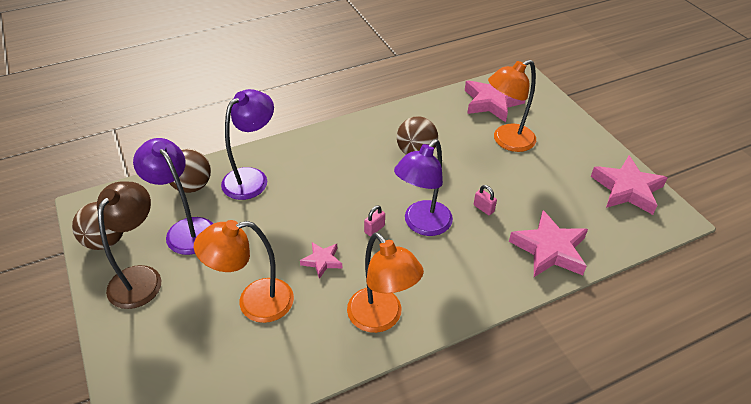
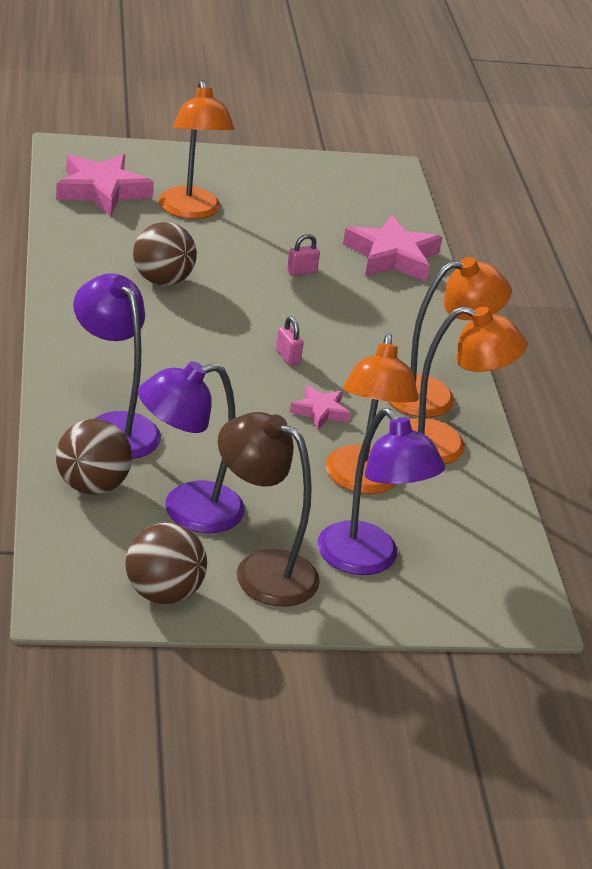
camera: 75 degrees left, 10 degrees down
(320, 340) = (444, 446): none -> orange lamp
(422, 225) = (302, 321): purple lamp -> purple lamp (367, 560)
(627, 189) = (330, 175): pink star -> none

